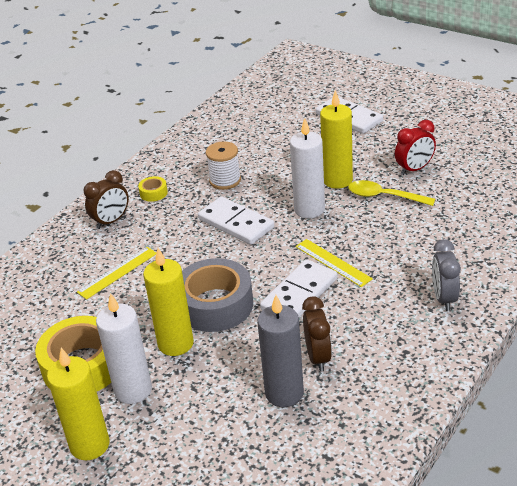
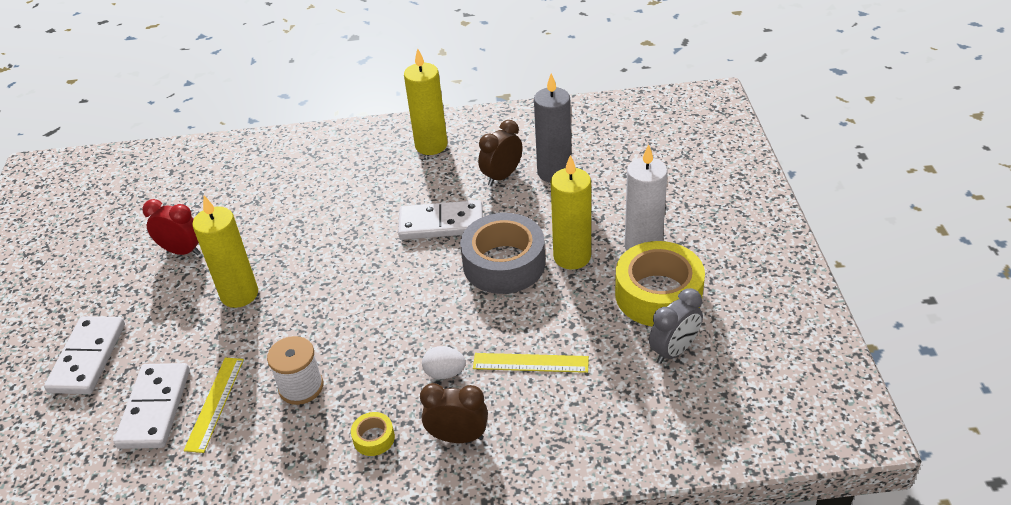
camera: 130 degrees left, 5 degrees up
(90, 445) = (713, 232): yellow candle -> yellow candle (431, 145)
(160, 235) = (445, 373): none -> white egg
(236, 223) = (375, 325): white domino -> white domino (155, 408)
(309, 209) = (309, 286): white candle -> none
(333, 262) = (381, 227): yellow ruler -> yellow ruler (215, 403)
(384, 196) = (249, 247): yellow spoon -> none
(444, 298) = (374, 151): grey clock -> grey clock (674, 351)

